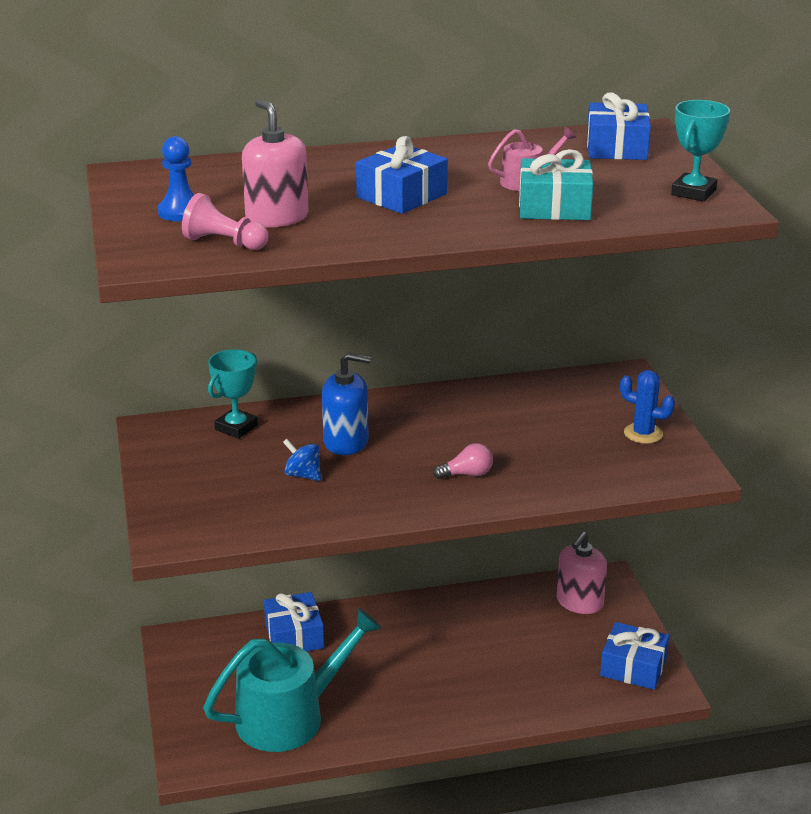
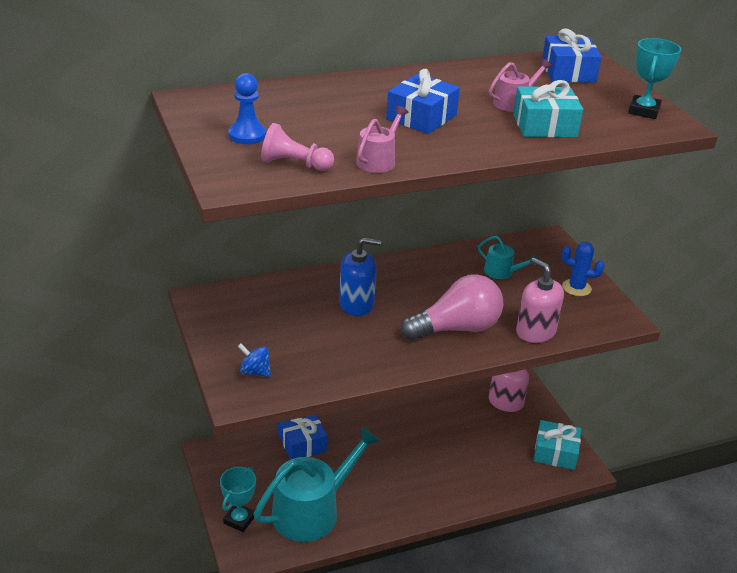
camera: 10 degrees left, 5 degrees up
(236, 427) = (267, 295): turquoise trophy -> turquoise trophy (239, 520)
(277, 217) = (329, 139): pink soap dispenser -> pink soap dispenser (535, 331)
(303, 475) = (331, 335): blue spinning top -> blue spinning top (255, 372)
(327, 241) = (378, 160): none -> pink watering can
(467, 474) = (456, 328): pink light bulb -> pink light bulb, size x2.25
(548, 412) = (502, 272): none -> turquoise watering can
(633, 667) = (555, 453): blue gift -> turquoise gift

